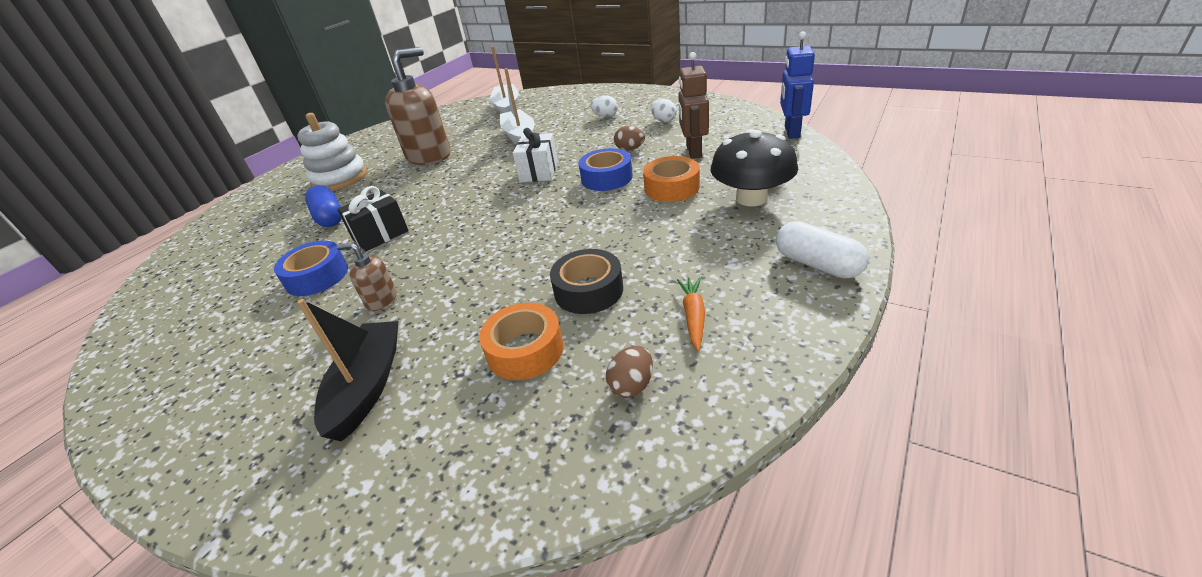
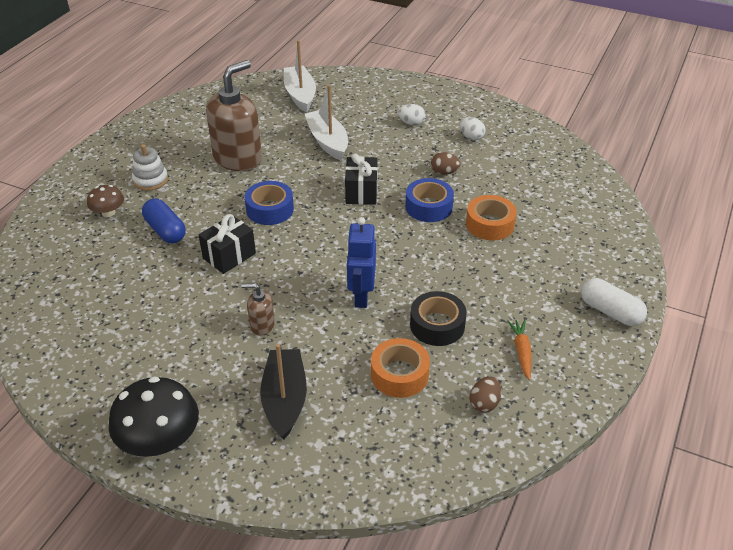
camera: 10 degrees left, 5 degrees up
(285, 206) = (108, 212): none -> brown mushroom
(317, 276) = (189, 298): blue tape -> blue tape (270, 209)
(340, 178) = (150, 180): white stacking toy -> white stacking toy, size x0.63
(539, 171) = (361, 192): white gift -> black gift
(693, 152) = (504, 182): brown robot -> none
(751, 198) = (559, 242): black mushroom -> black mushroom (160, 440)
(791, 132) = (591, 167): blue robot -> blue robot (361, 296)

